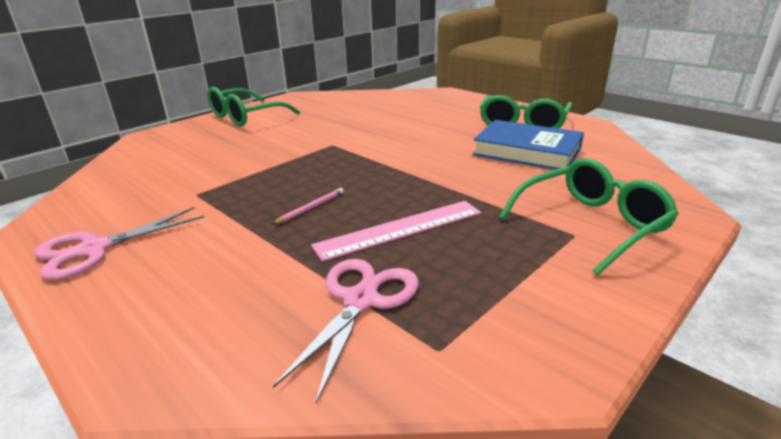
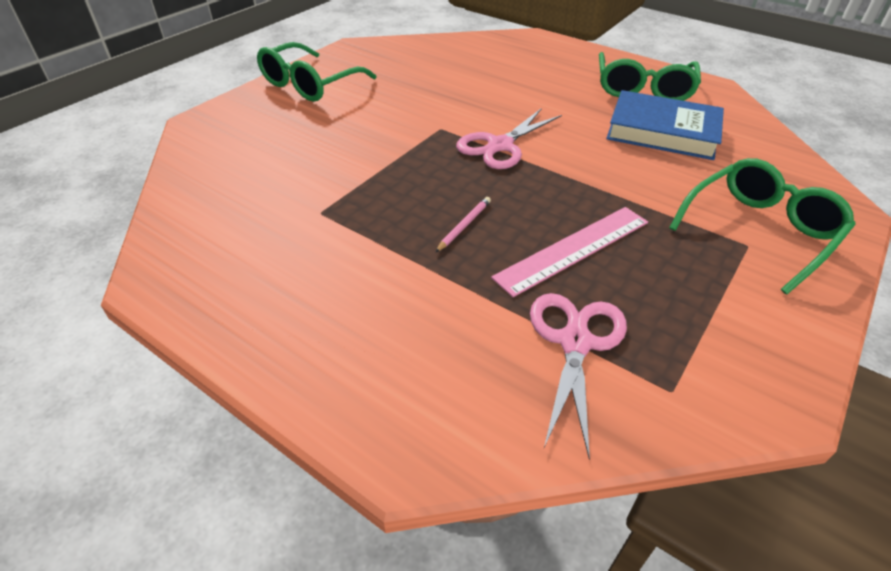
camera: 10 degrees left, 15 degrees up
(94, 249) = (250, 299): pink scissors -> pink scissors (500, 146)

